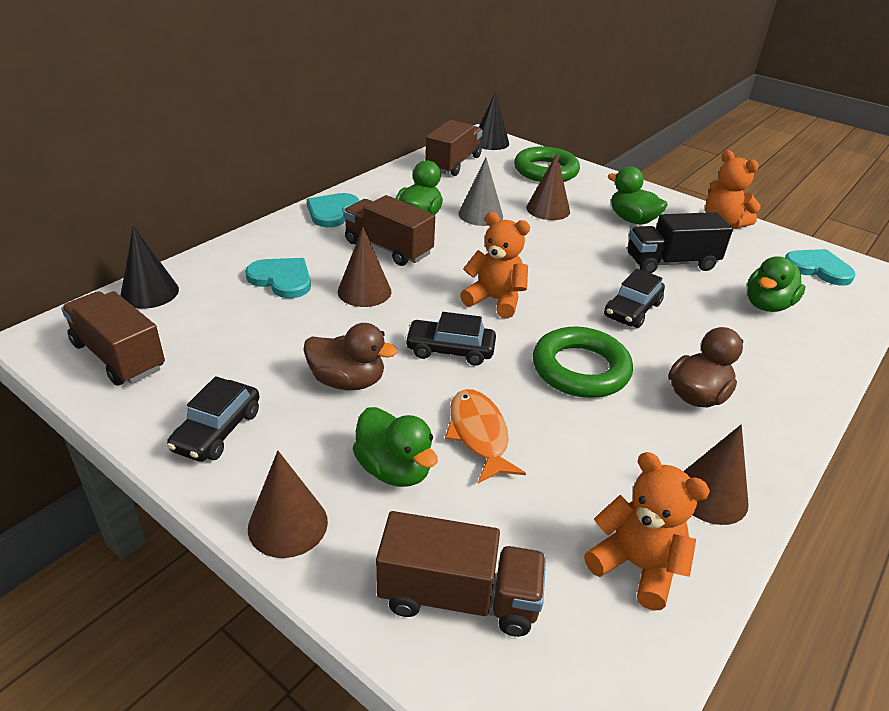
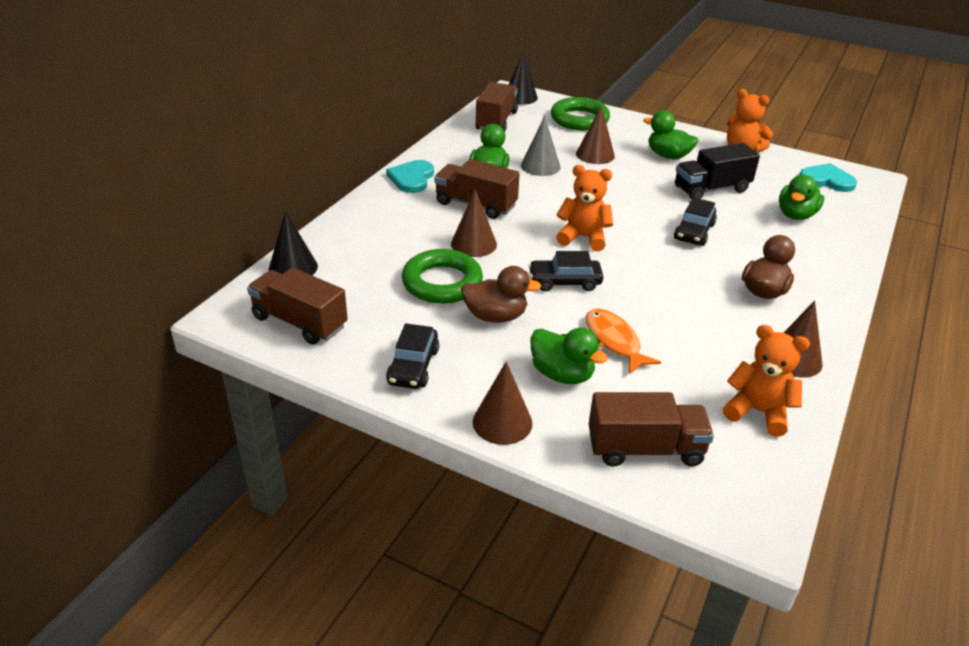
camera: 10 degrees left, 0 degrees up
(282, 279) = (399, 242): turquoise heart -> none
(580, 369) = (670, 283): green ring -> green ring (442, 282)

